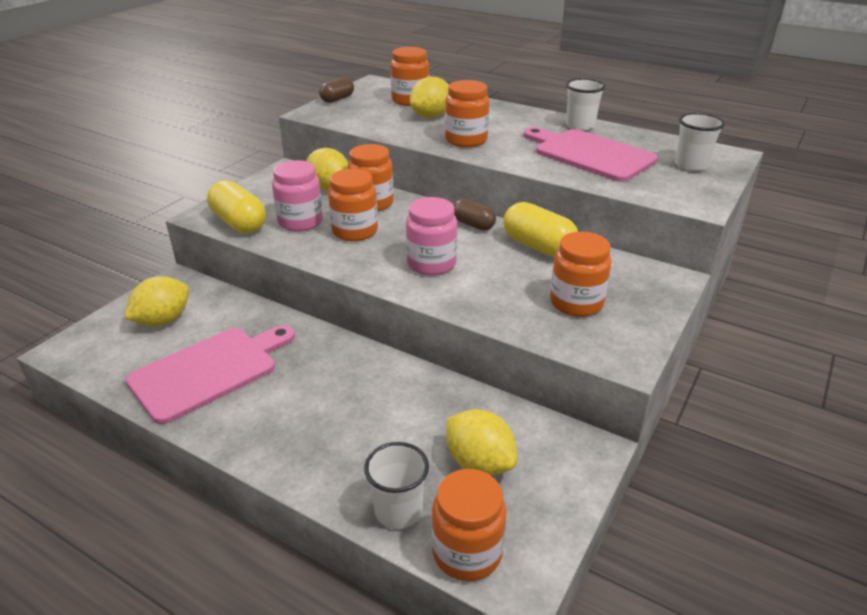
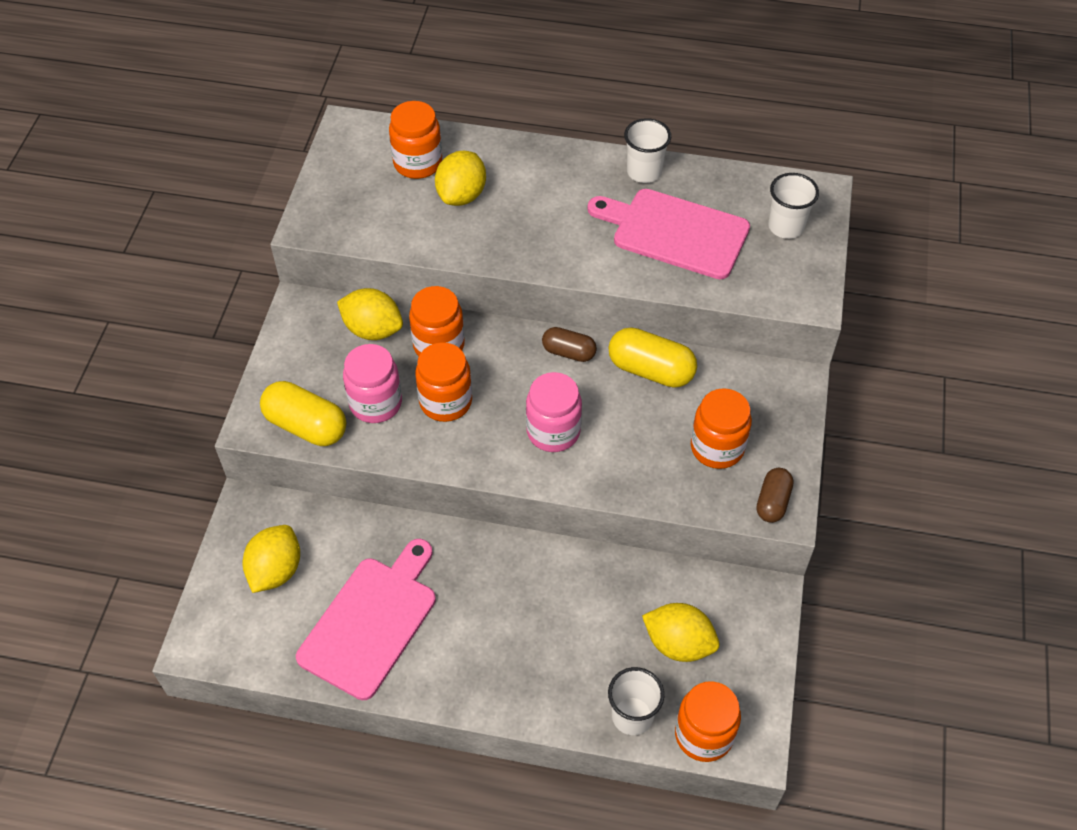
camera: 20 degrees left, 20 degrees up
(337, 99) = (323, 184): brown capsule -> brown capsule (772, 502)
(466, 140) = (527, 240): orange jar -> none

